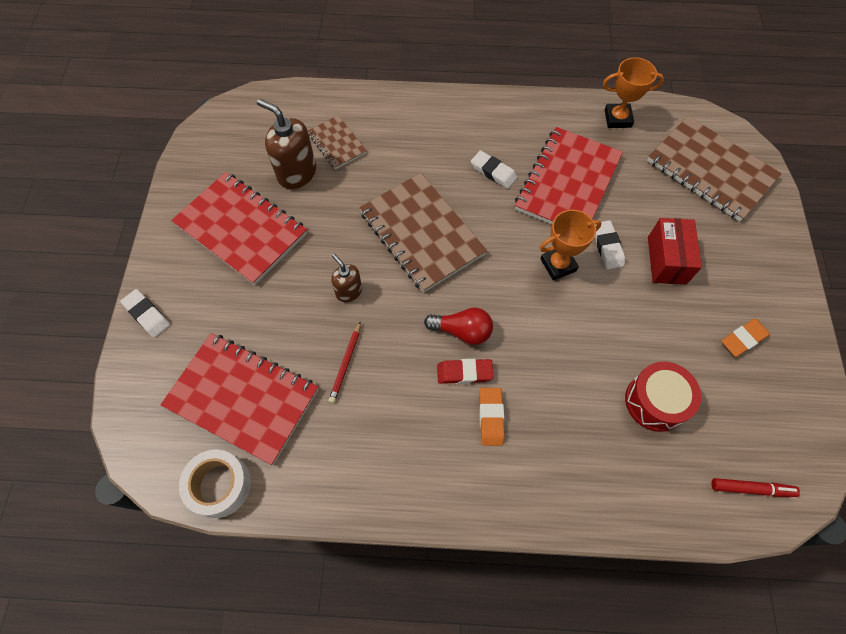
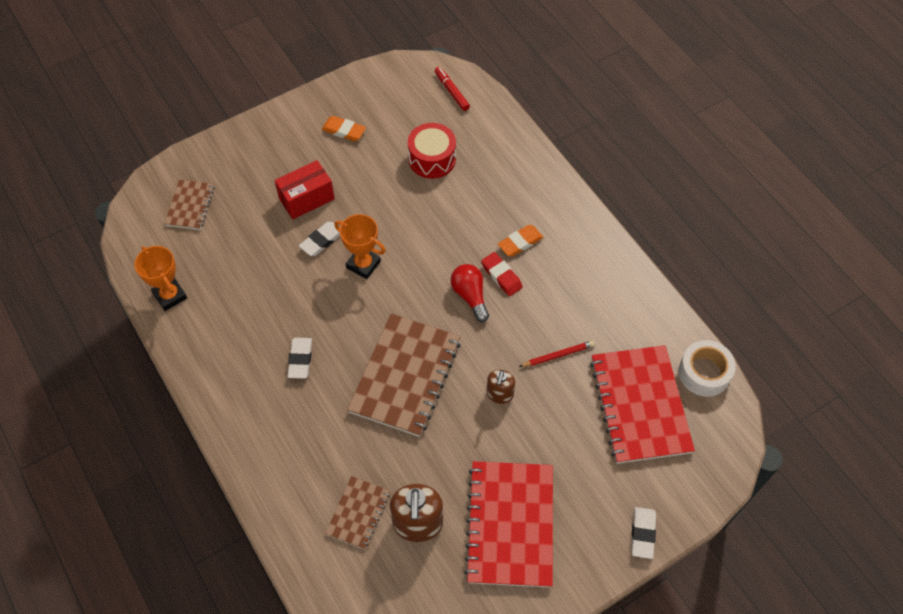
camera: 125 degrees left, 5 degrees down
(568, 183) = (274, 297): red notebook -> none
(710, 170) = (190, 206): brown notebook -> brown notebook, size x0.52

